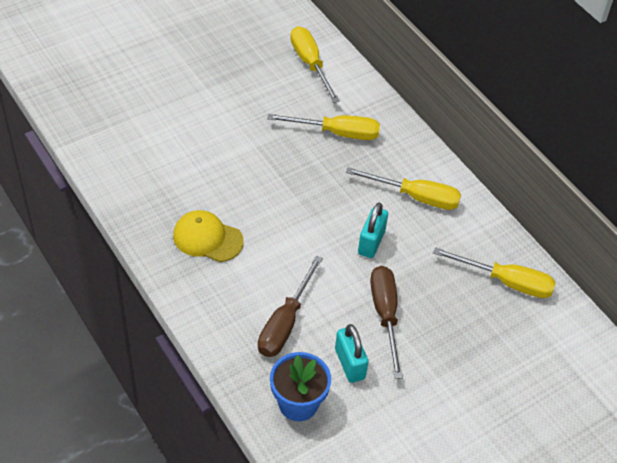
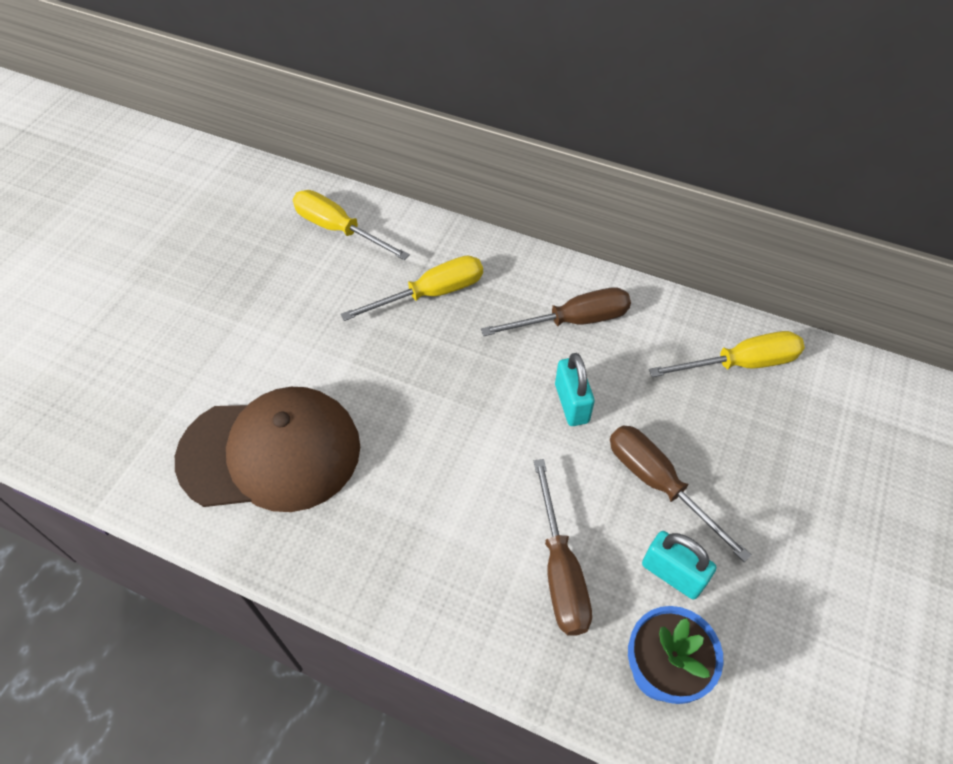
camera: 30 degrees left, 5 degrees up
(171, 170) = (270, 453): none -> brown cap
(207, 238) = (383, 516): yellow cap -> none
(415, 197) = (573, 321): yellow screwdriver -> brown screwdriver

